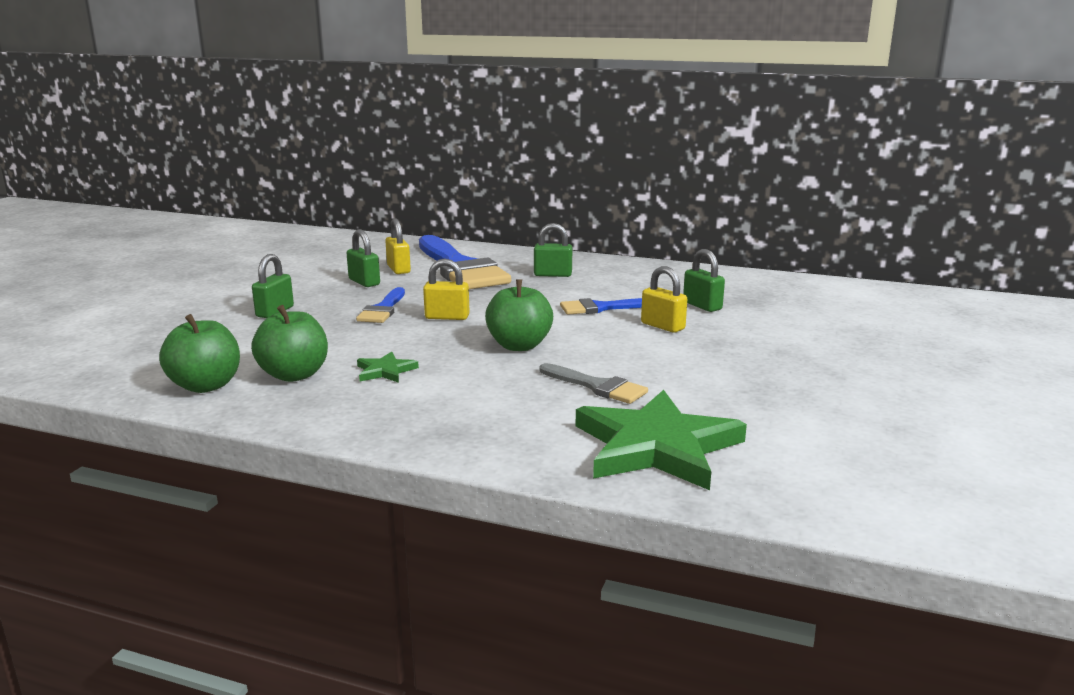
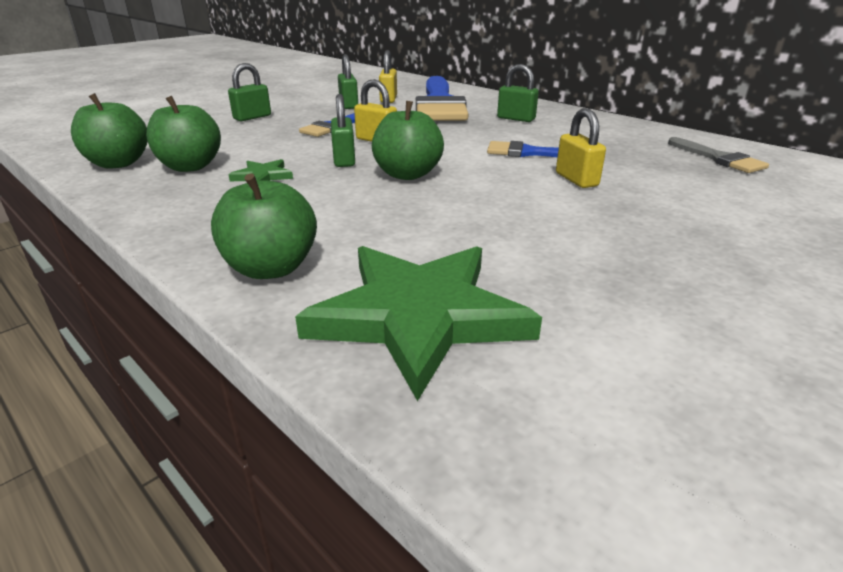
camera: 25 degrees right, 10 degrees up
(508, 441) = (271, 268): none -> green apple
(597, 386) = (435, 229): grey brush -> grey brush (719, 158)
(702, 306) = (643, 166): green padlock -> green padlock (344, 160)

